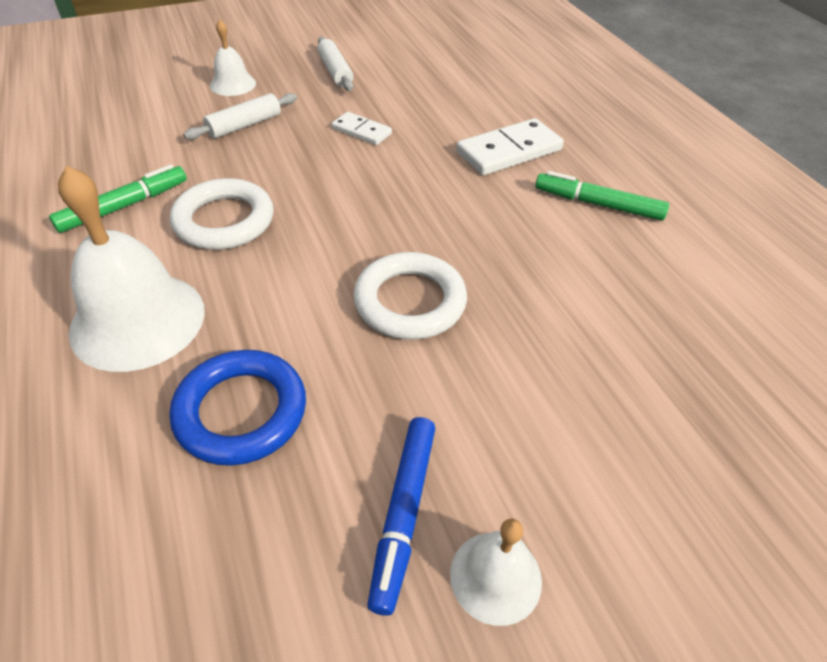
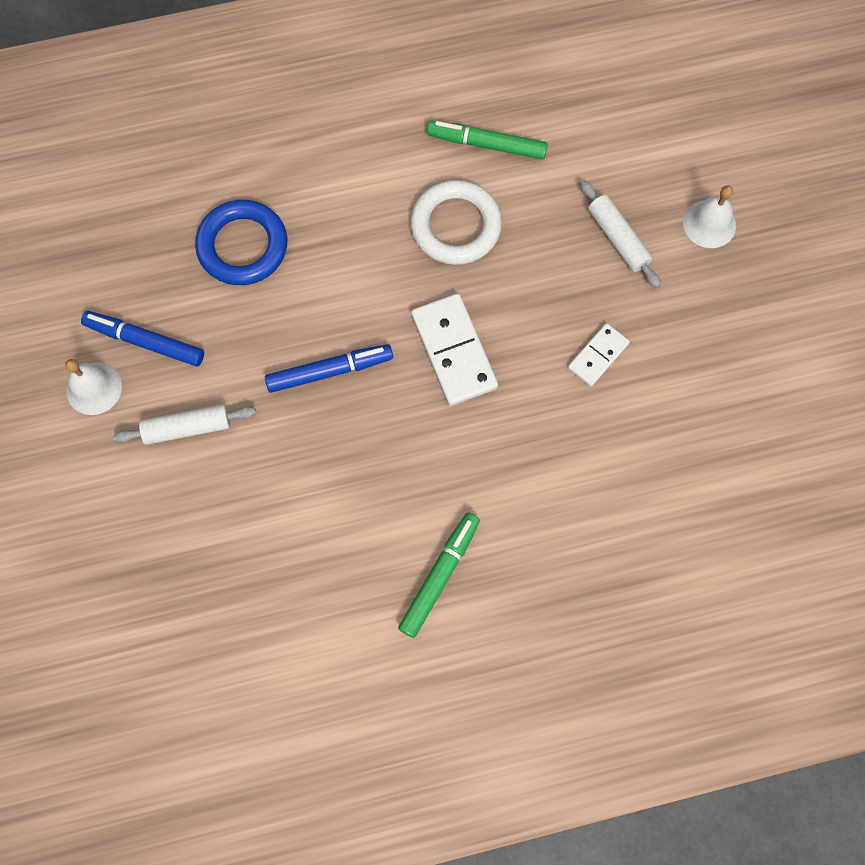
camera: 100 degrees right, 25 degrees up
(124, 206) = (486, 144): green marker -> green marker turned 135 degrees clockwise
(138, 320) = (341, 172): white bell -> none
(335, 72) = (737, 337): white rolling pin -> white rolling pin (187, 428)
(410, 301) = (329, 371): white ring -> blue marker
(509, 151) = (545, 508): white domino -> white domino (454, 351)

